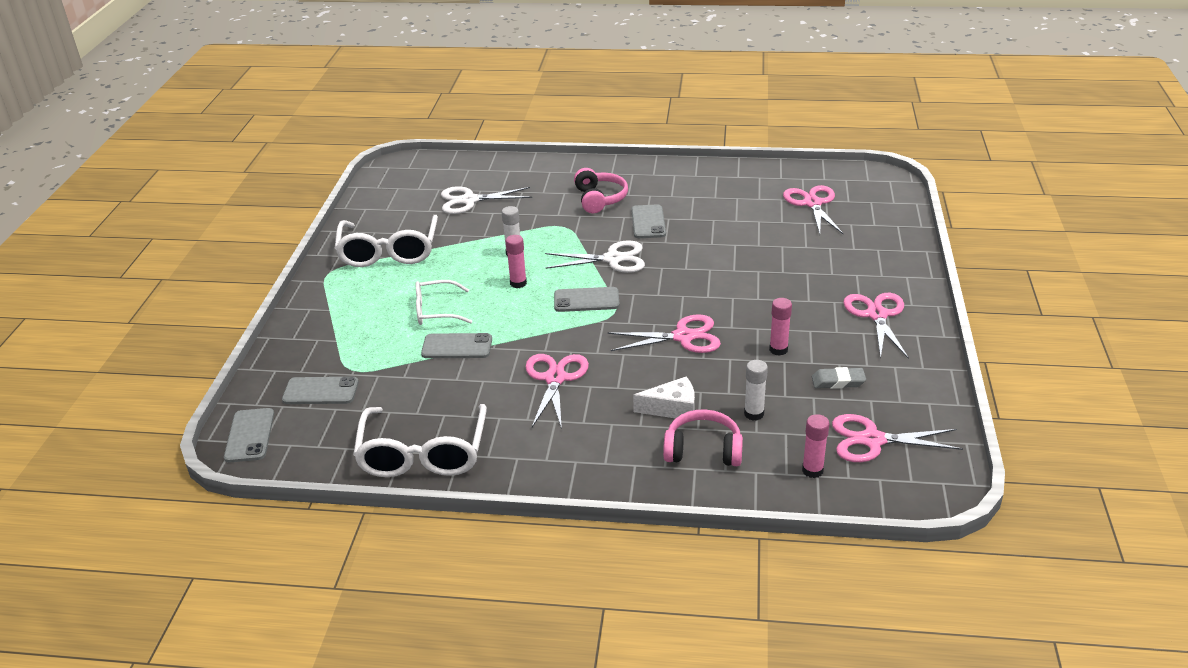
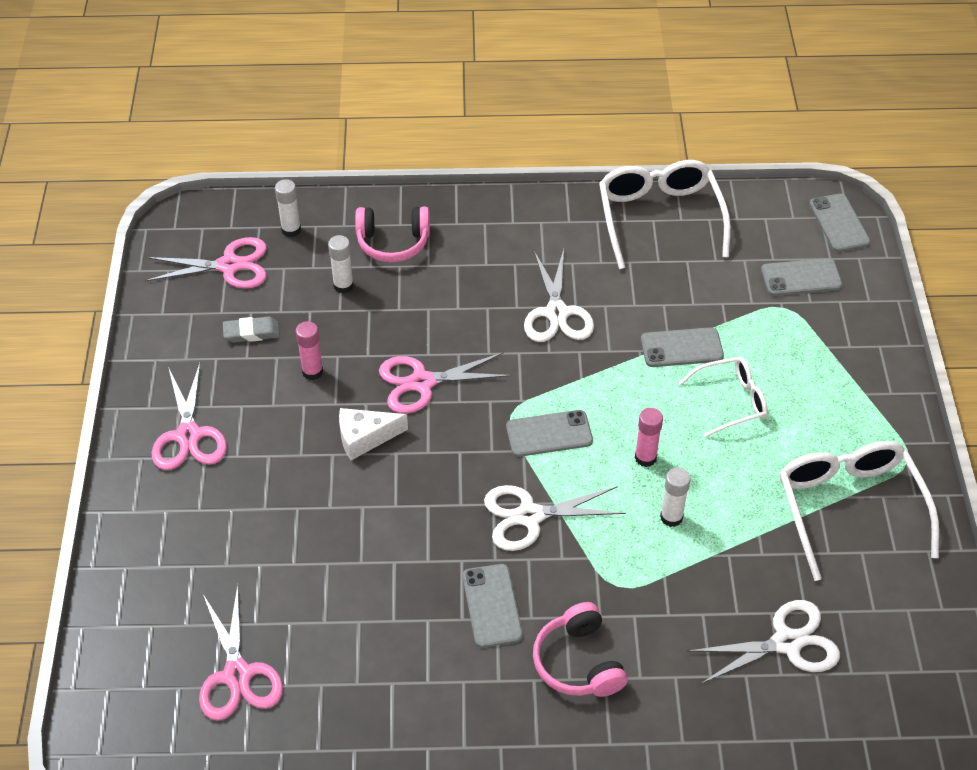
camera: 170 degrees right, 15 degrees up
(555, 378) = (556, 313): pink scissors -> white scissors
(672, 408) = (426, 286): white cheese -> white cheese (365, 438)
(812, 470) = (291, 230): pink glue stick -> white glue stick

